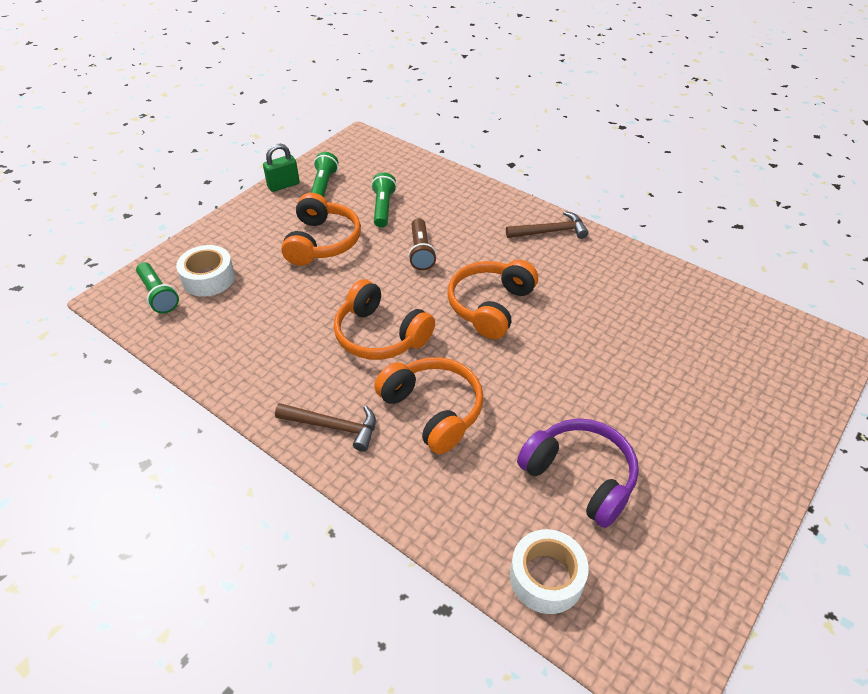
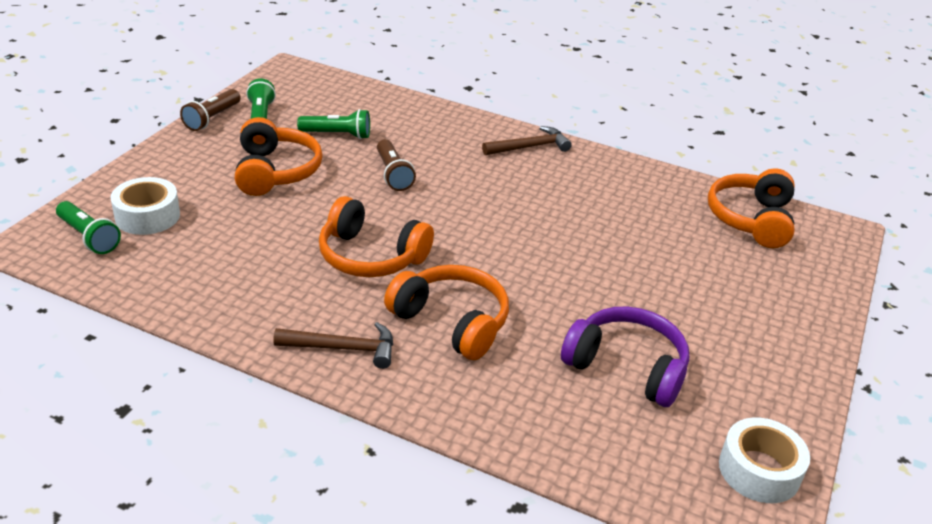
camera: 15 degrees left, 10 degrees down
(283, 185) = (212, 118): green padlock -> brown flashlight
(383, 208) = (337, 135): green flashlight -> green flashlight turned 105 degrees clockwise
(490, 306) = (485, 220): orange headphones -> orange headphones (751, 219)
(546, 577) = (619, 461): white tape -> white tape (759, 470)

